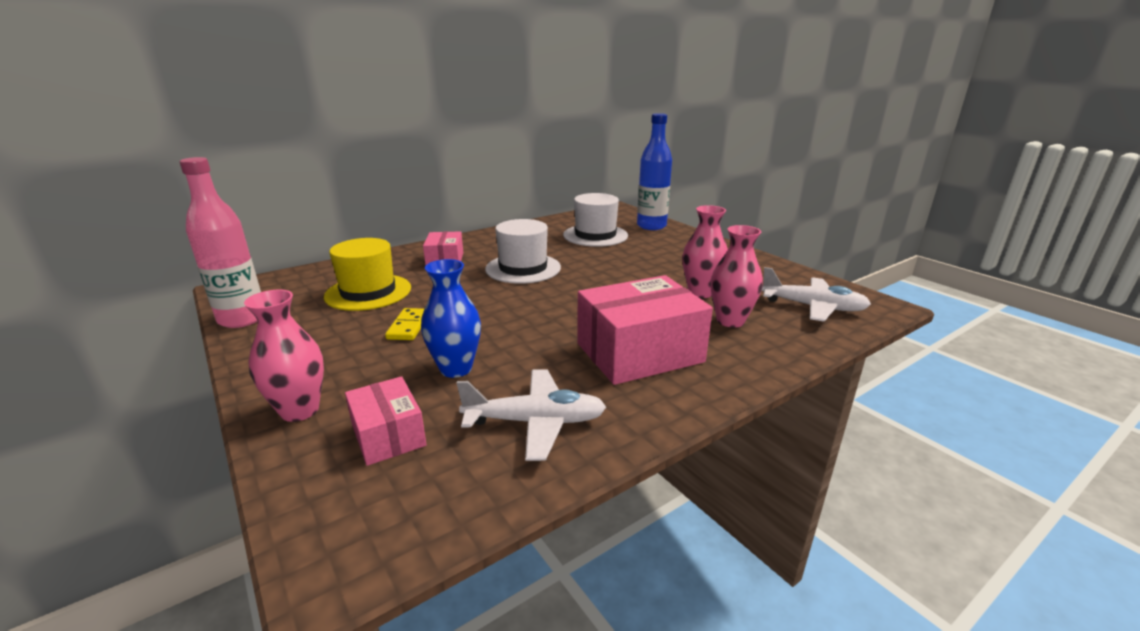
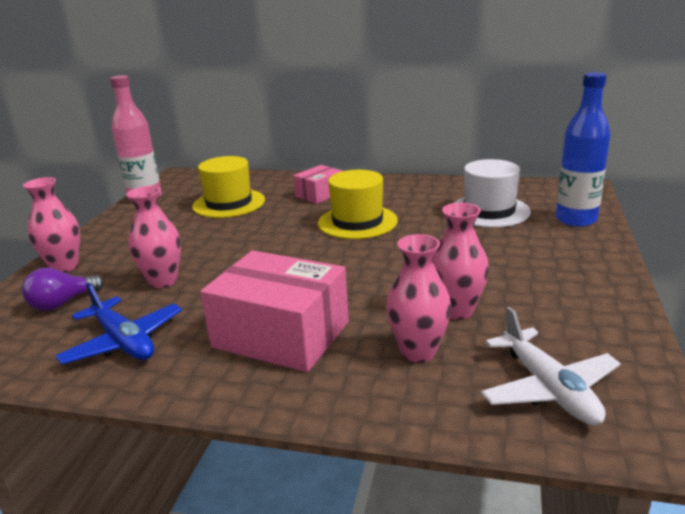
camera: 50 degrees right, 0 degrees up
(388, 435) = (62, 303): pink box -> purple light bulb
(409, 326) = (200, 239): yellow domino -> none
(456, 368) = (163, 281): blue vase -> pink vase
(523, 268) = (357, 222): white hat -> yellow hat
(535, 422) = (123, 342): white plane -> blue plane

